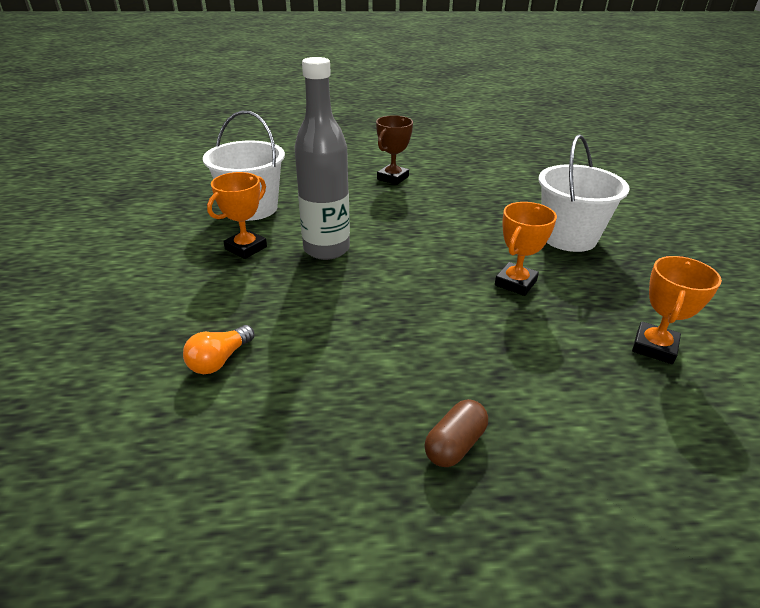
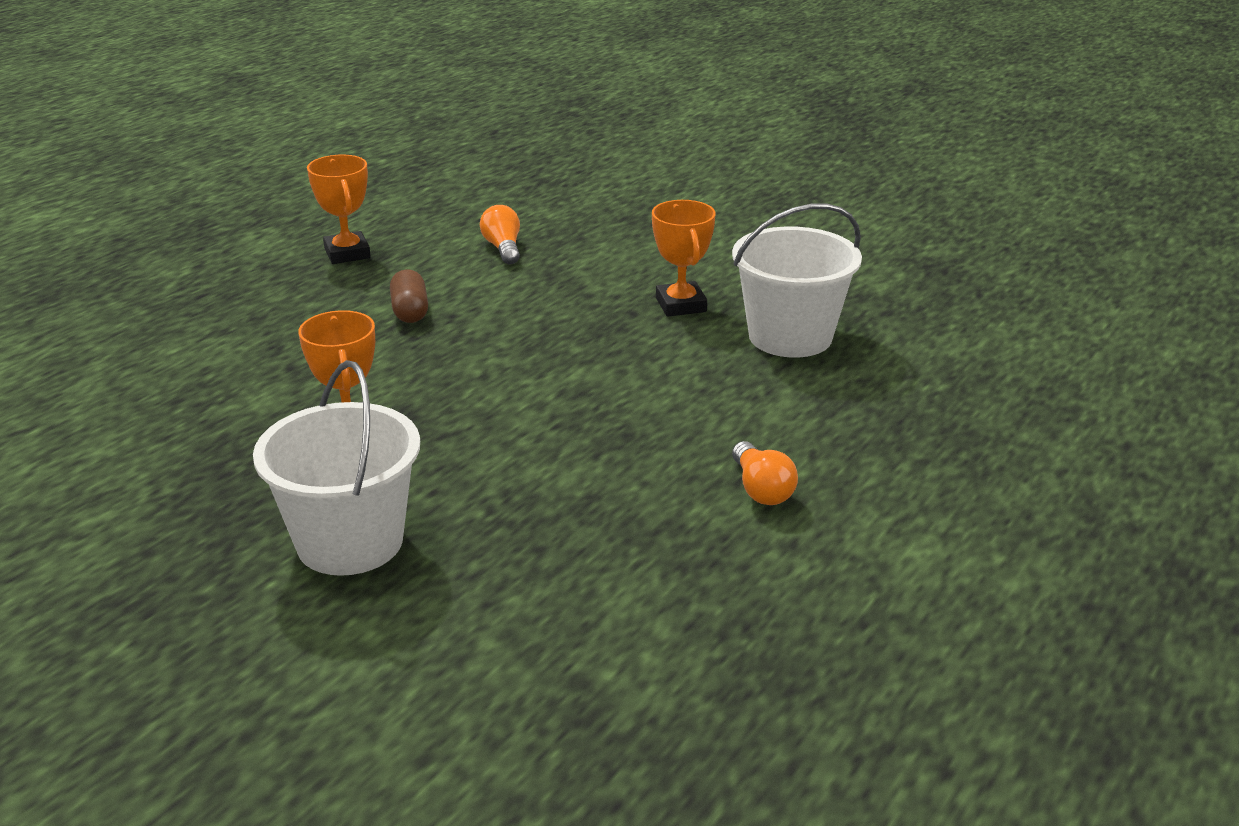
camera: 130 degrees right, 5 degrees down
(326, 249) = (607, 348): grey bottle -> none
(392, 178) = (761, 489): brown trophy -> orange light bulb
(455, 444) = (262, 298): brown capsule -> brown capsule (410, 311)
(654, 347) = (135, 446): orange trophy -> orange trophy (347, 253)

